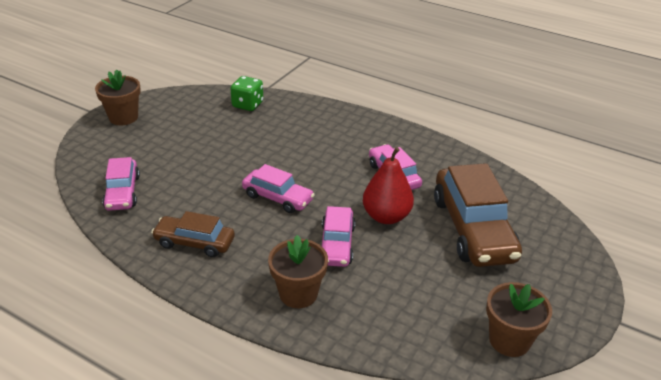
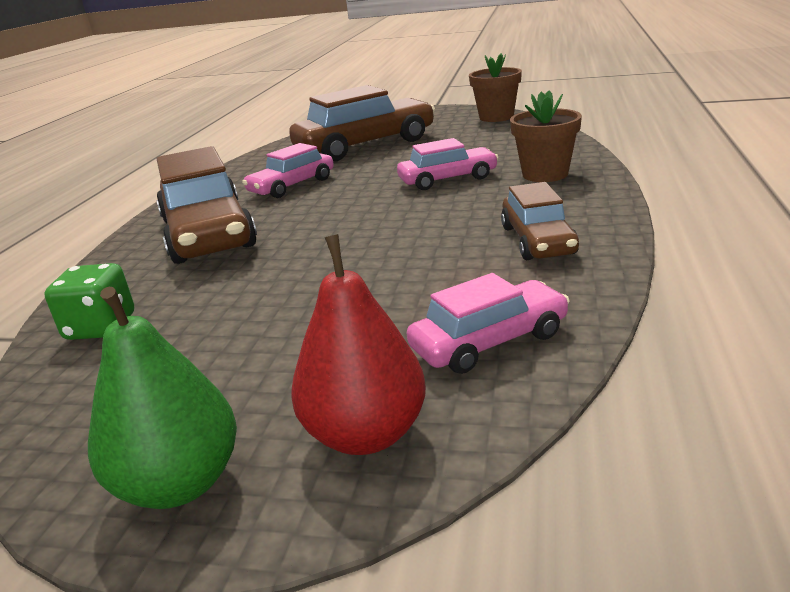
camera: 105 degrees left, 10 degrees down
(123, 117) = (180, 484): brown flower pot -> green pear
(277, 198) = (388, 225): pink car -> none
(333, 136) = (208, 233): none -> brown car
(386, 216) = (376, 173): red pear -> red pear (366, 434)

